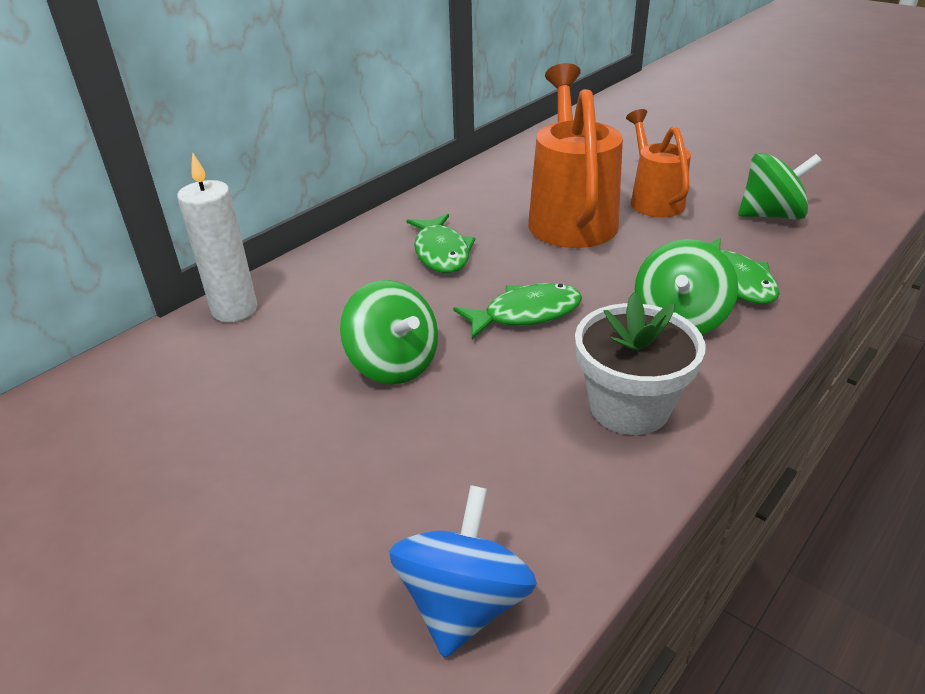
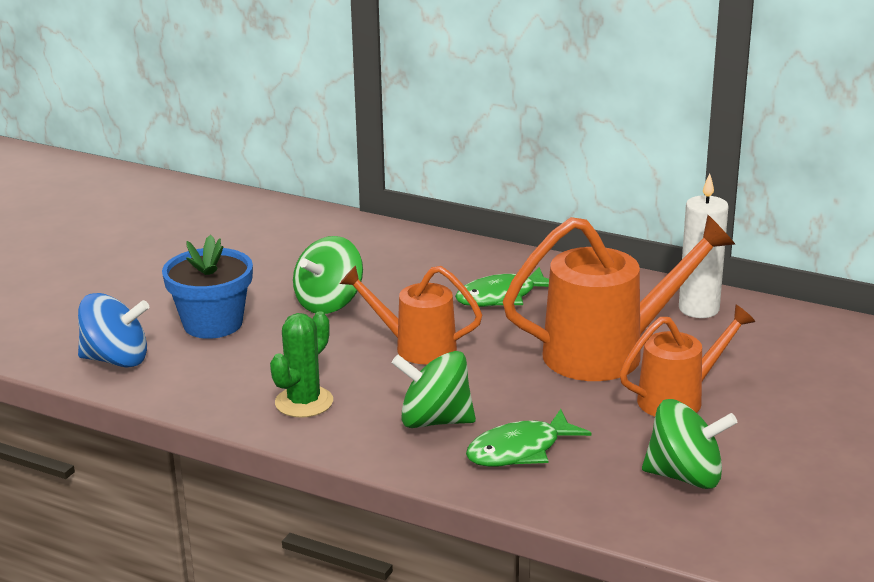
camera: 75 degrees right, 10 degrees down
(235, 310) = (377, 232): white candle -> white candle (698, 309)
(396, 476) = (213, 324): none -> blue flower pot
(526, 314) = (417, 347): green fish -> orange watering can
(629, 407) = (304, 402): white flower pot -> green cactus
(771, 215) = (685, 476): green spinning top -> green spinning top turned 60 degrees counterclockwise

